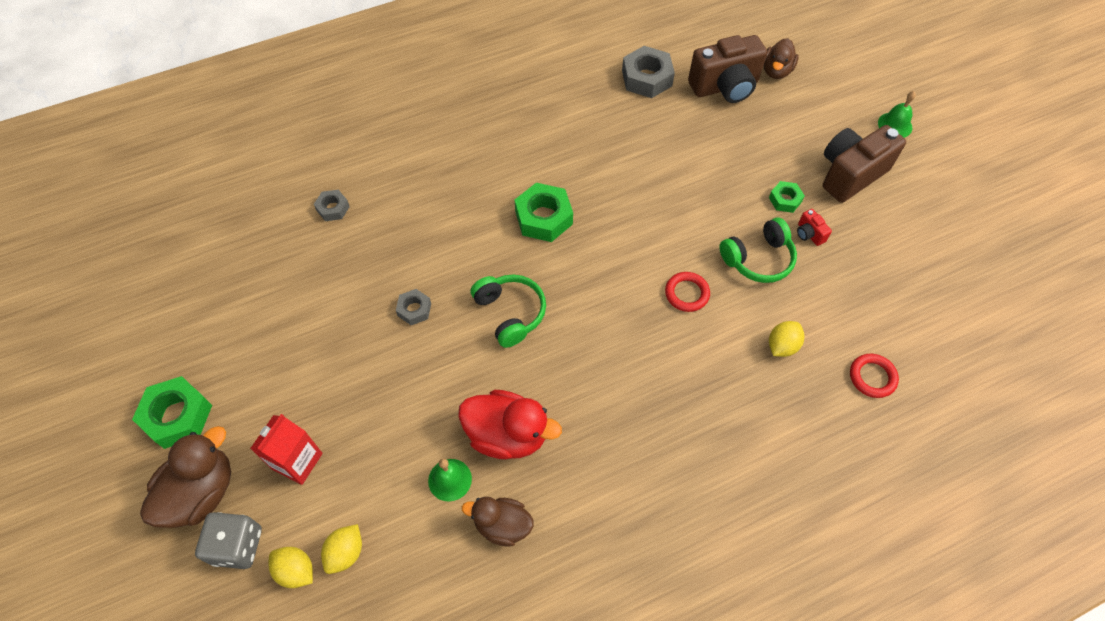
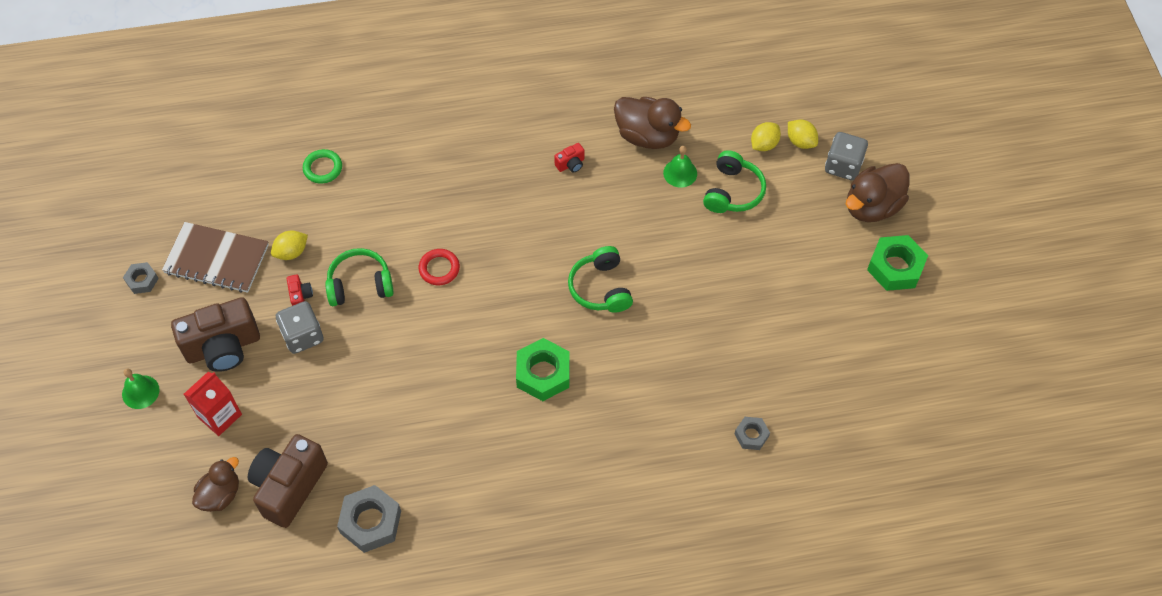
camera: 165 degrees left, 0 degrees up
(297, 461) = (797, 212): red carton -> red carton (219, 416)
(380, 469) = (732, 191): none -> green headphones
(414, 309) = (685, 311): grey nut -> grey nut (142, 280)
(502, 525) = (647, 136): brown duck -> brown duck, size x1.54
(507, 435) = (628, 193): red duck -> none
(588, 457) = (571, 164): none -> red camera
(725, 87) = (289, 487): brown camera -> brown camera turned 60 degrees counterclockwise
(782, 346) = (381, 207): yellow lemon -> yellow lemon (291, 252)
(785, 200) = (302, 336): green nut -> grey dice
(872, 377) = (323, 168): red ring -> green ring
(914, 250) = (216, 259): none -> brown notebook

